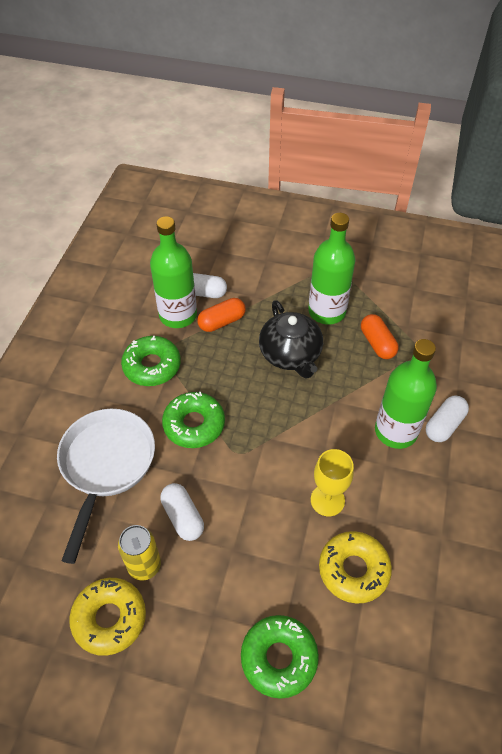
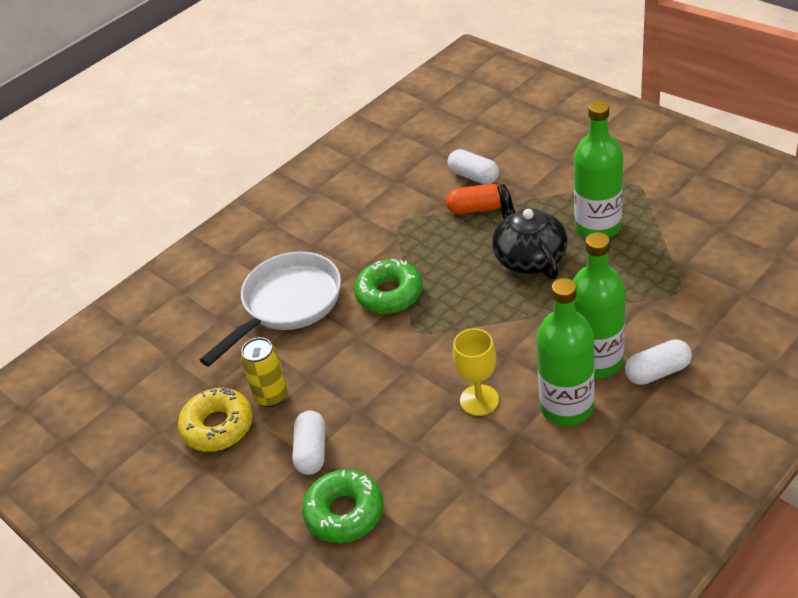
camera: 35 degrees right, 10 degrees down
(152, 366) = (381, 231): green donut -> none
(178, 315) = (435, 191): green bottle -> green bottle (566, 407)
(183, 517) = (330, 369): white capsule -> white capsule (311, 451)
(290, 354) = (529, 258): black teapot -> black teapot turned 150 degrees clockwise
(353, 570) = (465, 468): yellow donut -> none
(377, 343) = (635, 272): orange capsule -> none

